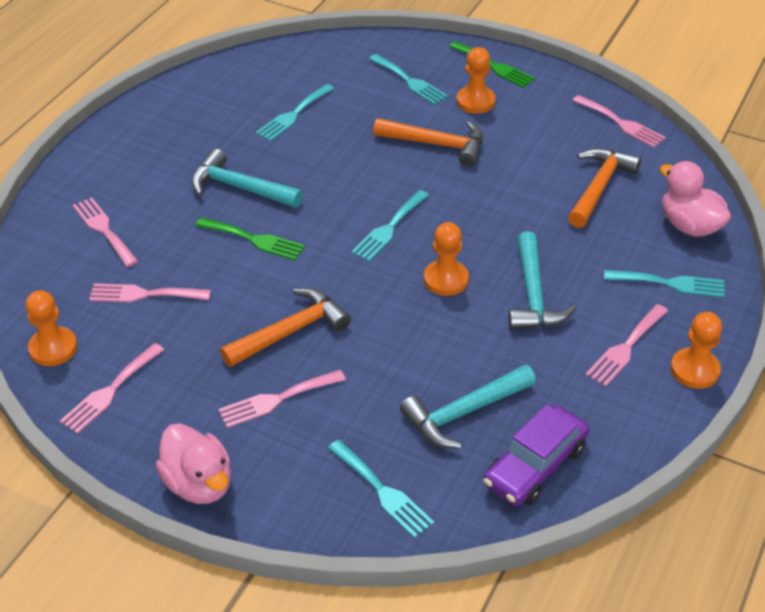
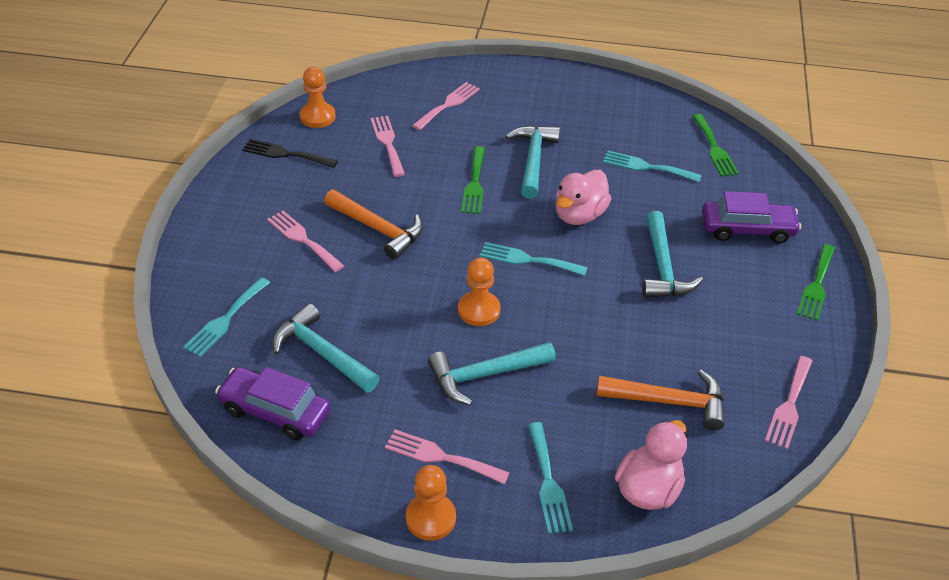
camera: 70 degrees right, 0 degrees up
(110, 391) = (285, 154): pink fork -> black fork
(199, 483) = (211, 220): pink duck -> pink duck (579, 215)
(290, 66) = (714, 148): none -> green fork
(410, 81) = (747, 229): turquoise fork -> purple car
(436, 145) = (662, 267): orange hammer -> turquoise hammer
(475, 101) = (747, 282): orange pawn -> none

